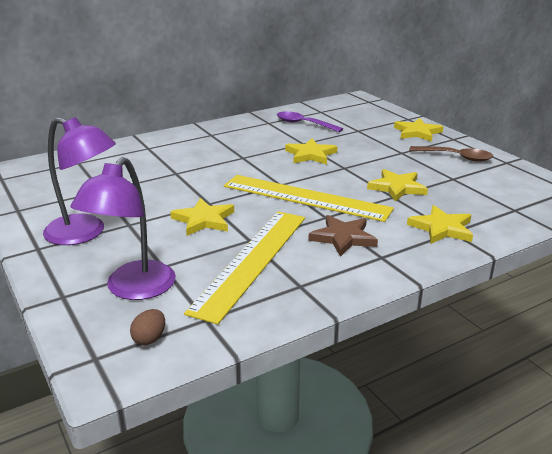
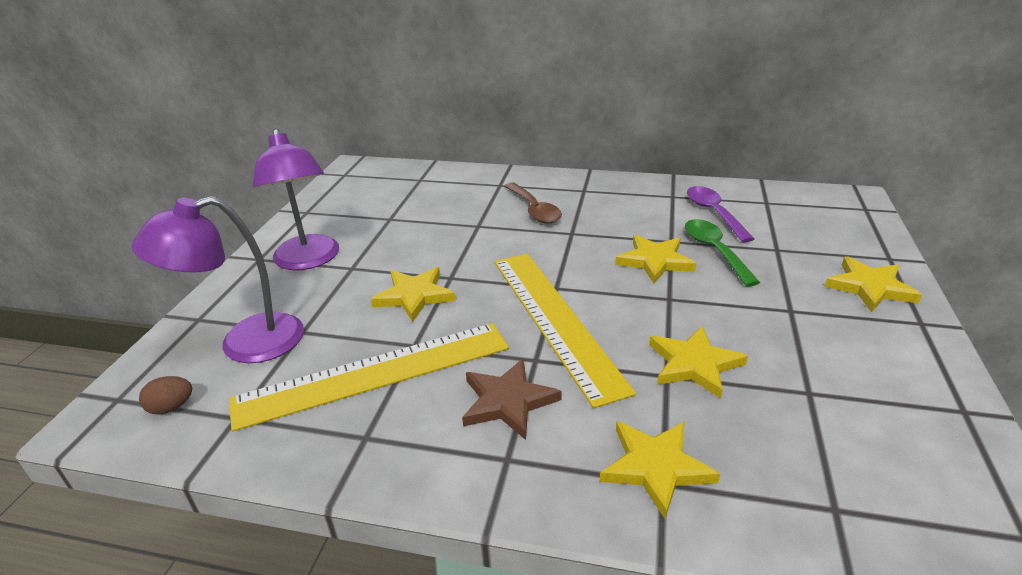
camera: 45 degrees right, 5 degrees up
(331, 140) = (715, 251): none -> green spoon
(456, 157) = (873, 358): brown spoon -> brown spoon (534, 210)

